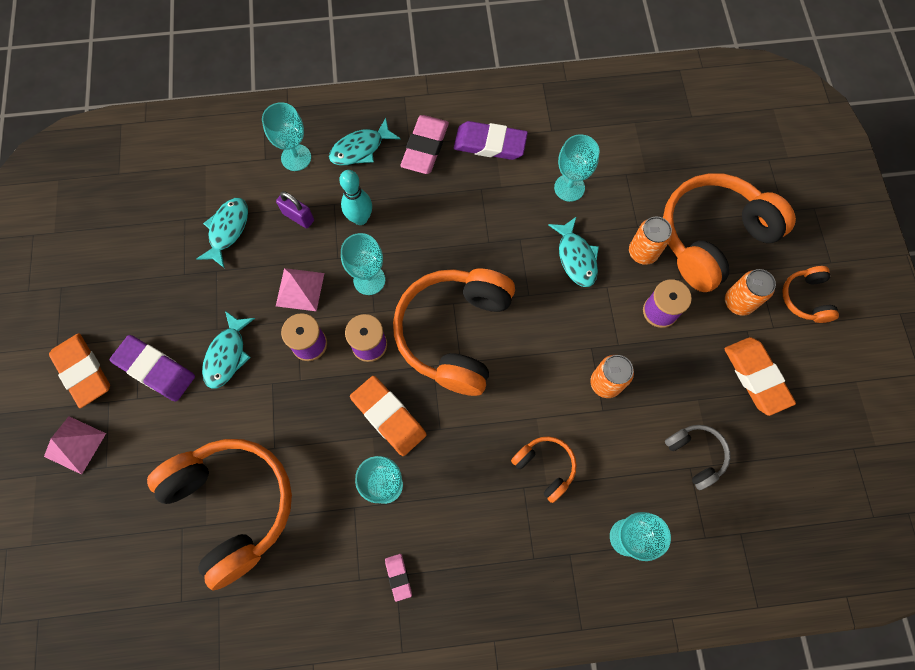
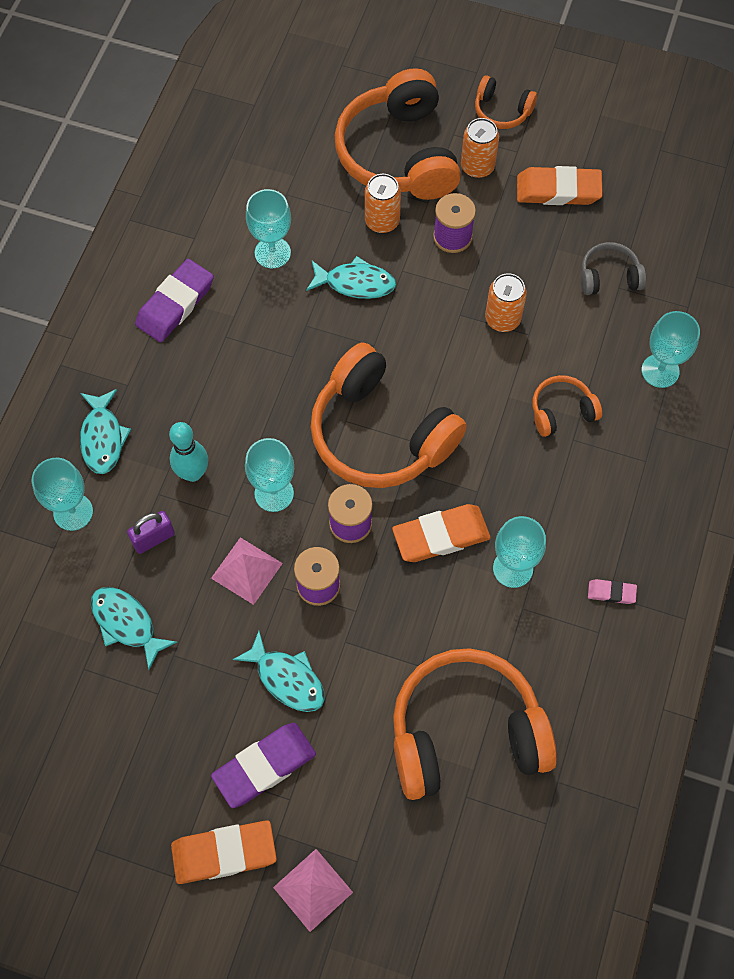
camera: 65 degrees left, 5 degrees down
(425, 147) = (141, 370): pink eraser -> none

